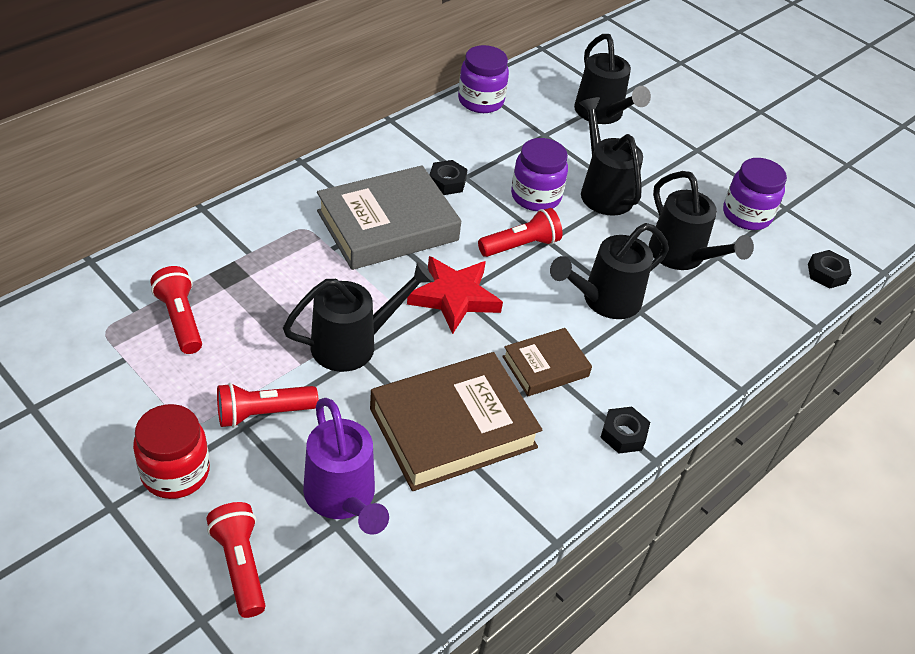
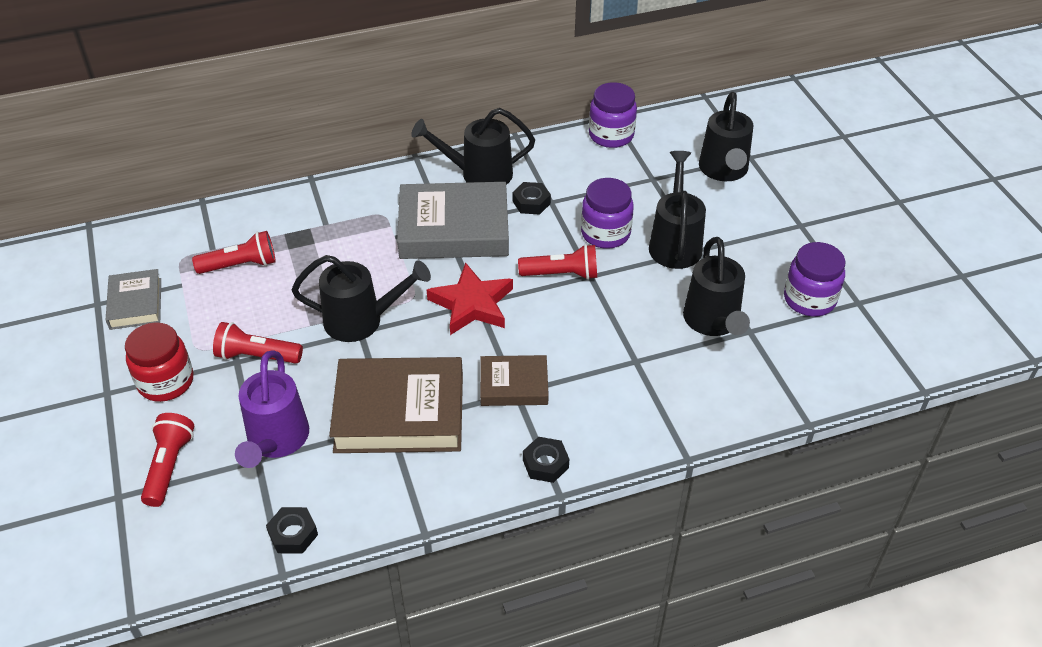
camera: 30 degrees right, 0 degrees up
(81, 395) = (136, 303): none -> grey book
(180, 320) = (240, 265): red flashlight -> red flashlight turned 75 degrees clockwise
(604, 300) = (607, 342): black watering can -> black watering can (478, 174)
(826, 273) = (857, 376): black nut -> black nut (293, 534)

